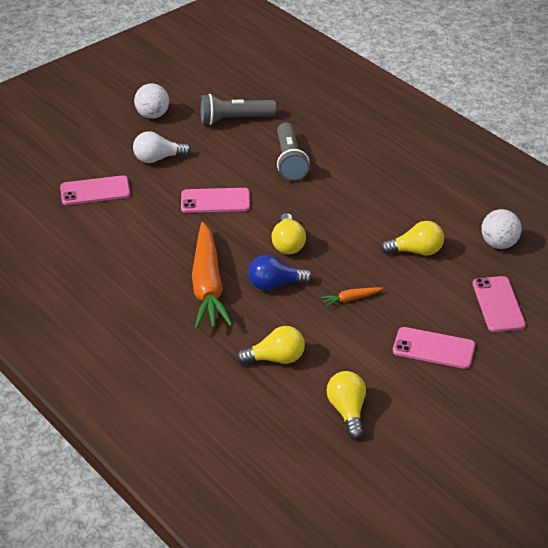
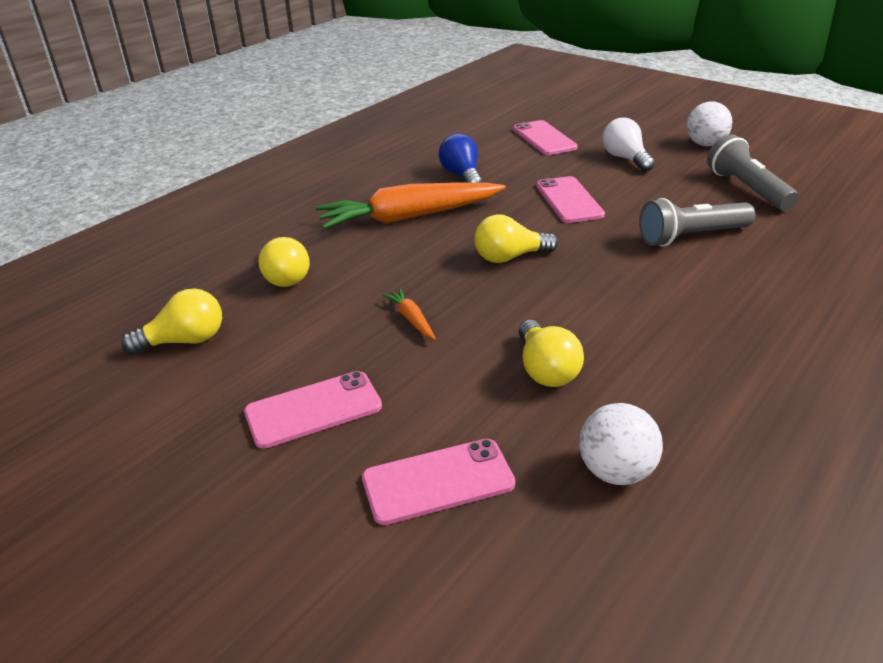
camera: 80 degrees right, 5 degrees down
(275, 284) = (424, 258): blue light bulb -> blue light bulb (462, 176)
(433, 348) = (313, 409): pink phone -> pink phone turned 60 degrees clockwise

